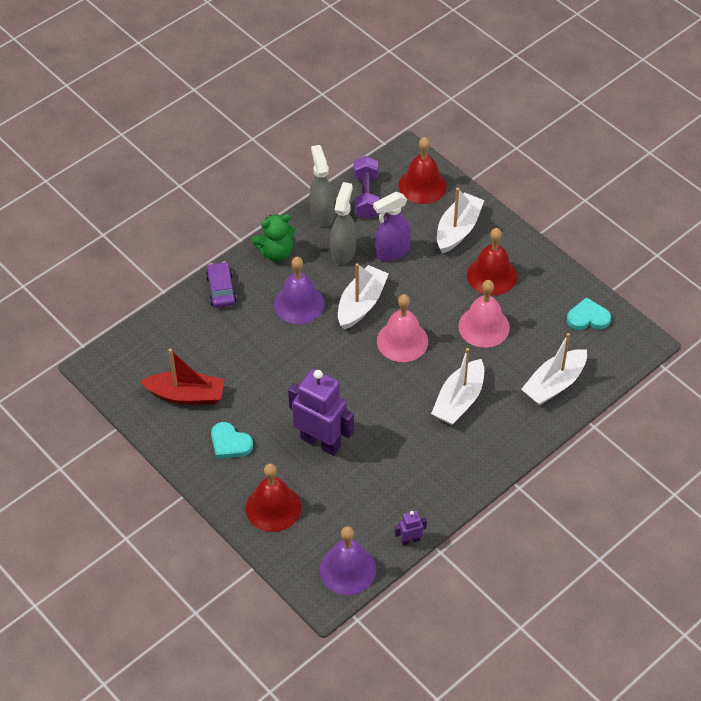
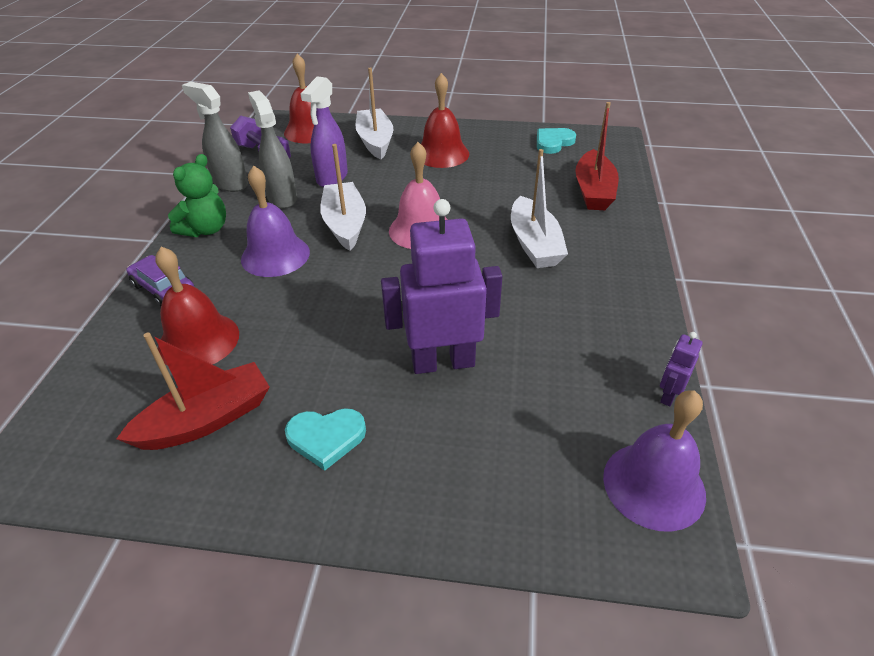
camera: 40 degrees left, 10 degrees down
(273, 507) = (470, 478): red bell -> red bell (198, 340)
(484, 326) = (481, 185): pink bell -> none
(554, 384) = (593, 191): white boat -> red boat

